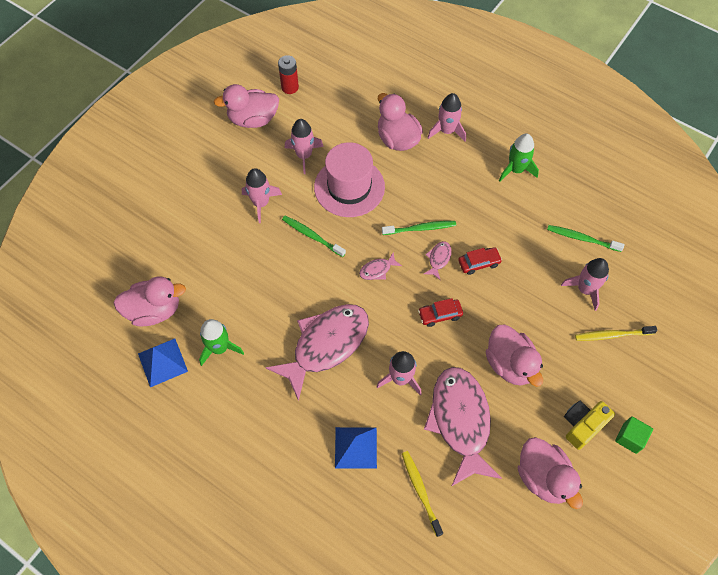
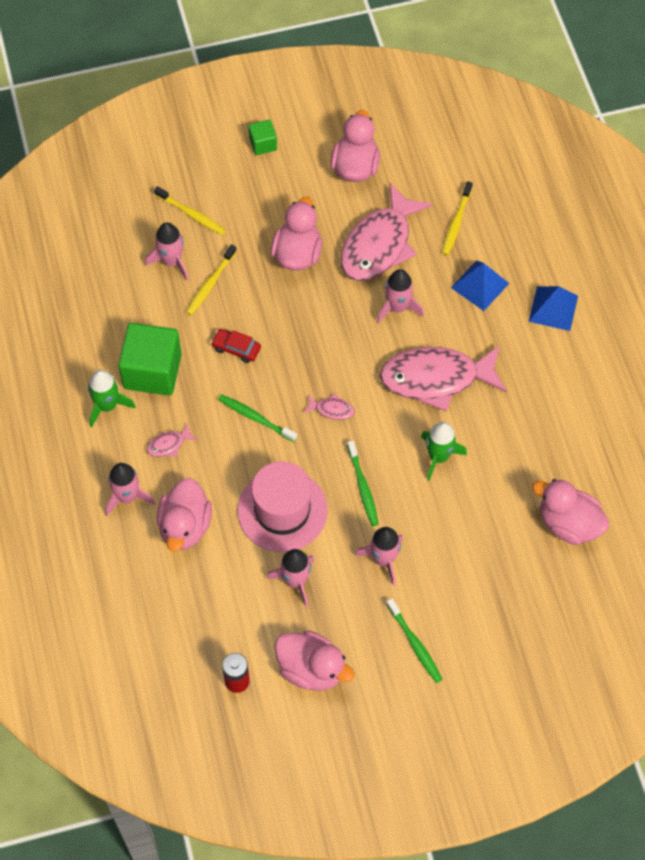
camera: 140 degrees left, 0 degrees up
(162, 362) = (592, 469): blue pyramid -> blue pyramid (553, 308)
(219, 348) = (532, 444): green rocket -> green rocket (438, 457)
(438, 259) = (268, 378): pink fish -> pink fish (169, 444)
(440, 315) = (315, 332): red car -> none
(513, 209) = (152, 371): none -> green cube
(543, 294) = (210, 284): none -> yellow toothbrush
(582, 238) = (124, 301): green toothbrush -> green toothbrush (415, 644)
(582, 425) = (288, 175): yellow camera -> none

